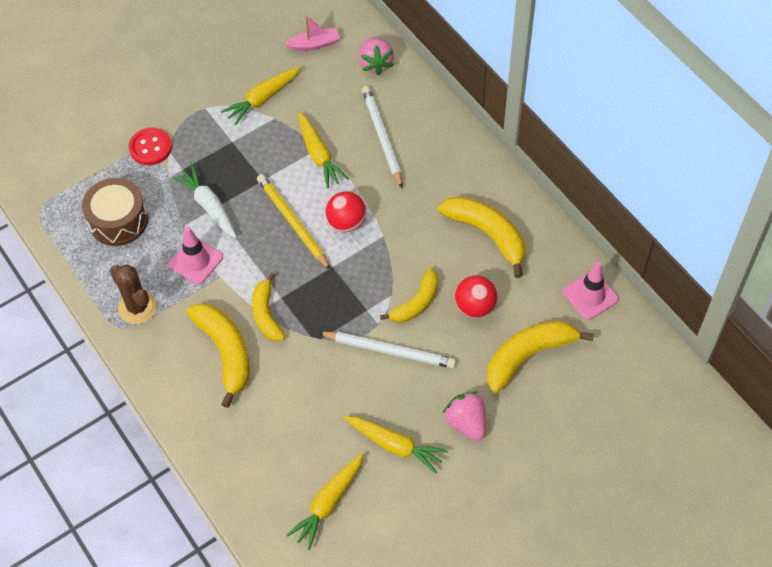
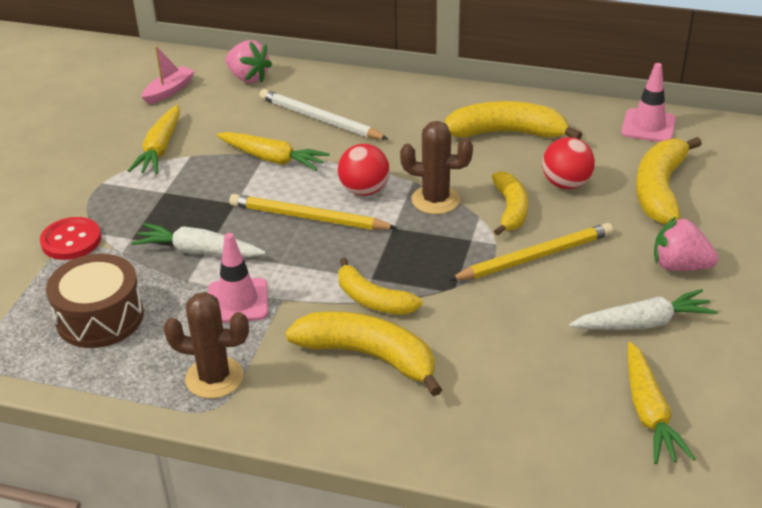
camera: 40 degrees left, 20 degrees down
(380, 262) = (435, 200): none -> brown cactus
(389, 351) = (534, 257): white pencil -> yellow pencil
(395, 445) = (643, 323): yellow carrot -> white carrot

